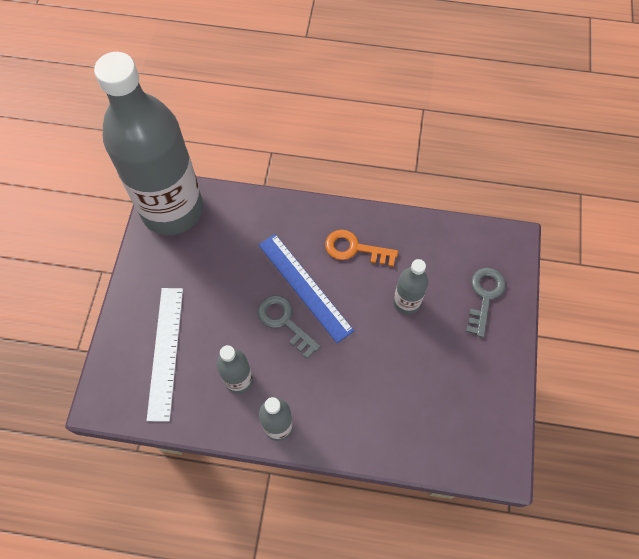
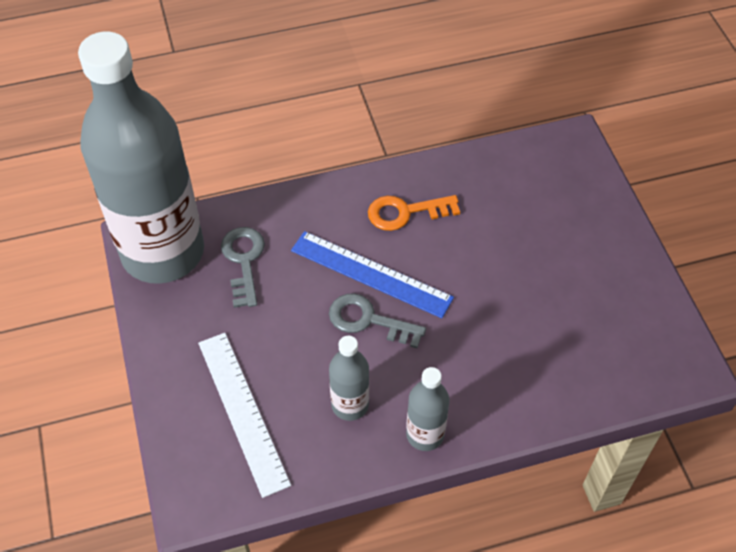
camera: 25 degrees left, 10 degrees down
(406, 302) = (495, 245): grey bottle -> none
(484, 296) = (575, 206): grey key -> grey key (243, 261)

